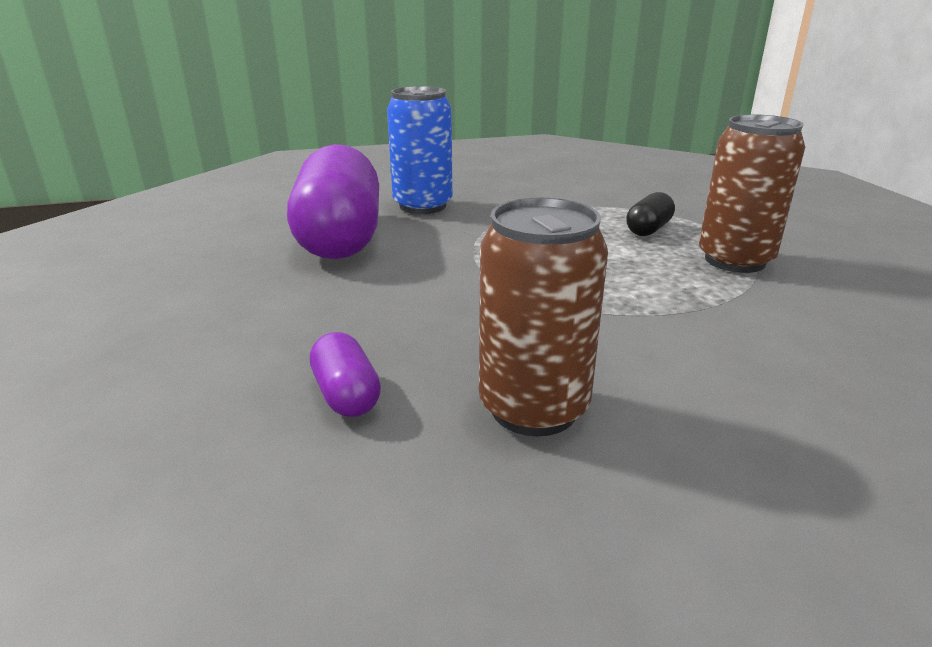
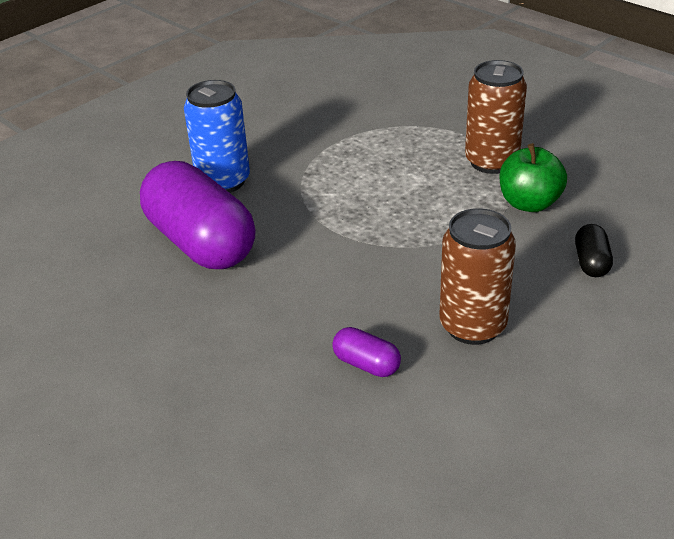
camera: 30 degrees left, 10 degrees up
(648, 229) = (415, 149): black capsule -> black capsule (591, 262)
(752, 309) = (529, 203): none -> green apple

